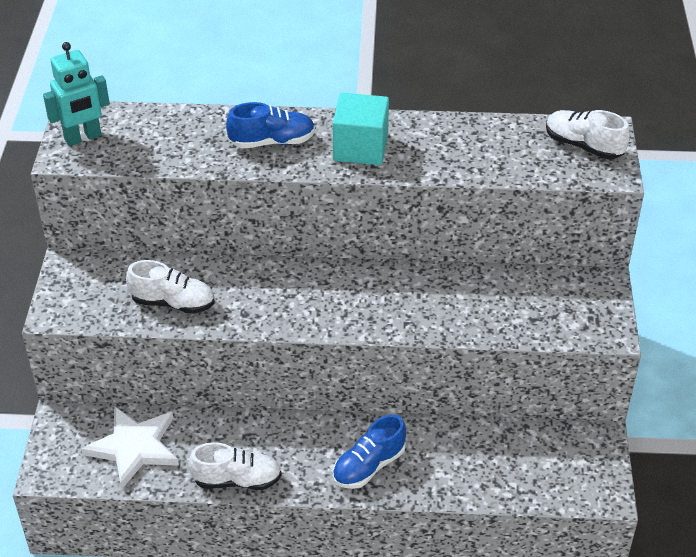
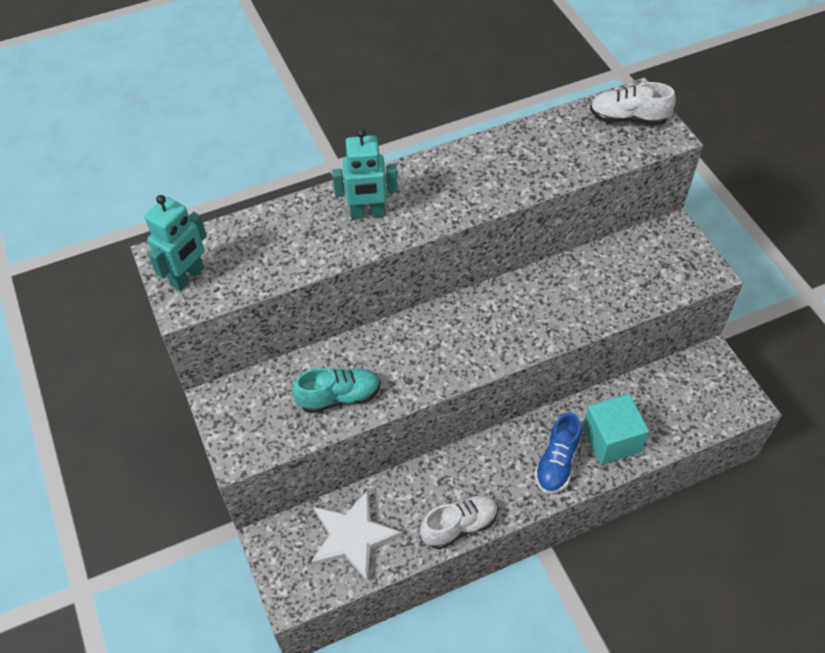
camera: 25 degrees left, 10 degrees up
(173, 303) = (339, 397): white shoe -> turquoise shoe
(272, 142) = (367, 213): blue shoe -> turquoise robot
(360, 148) = (449, 190): turquoise cube -> turquoise cube (611, 440)

